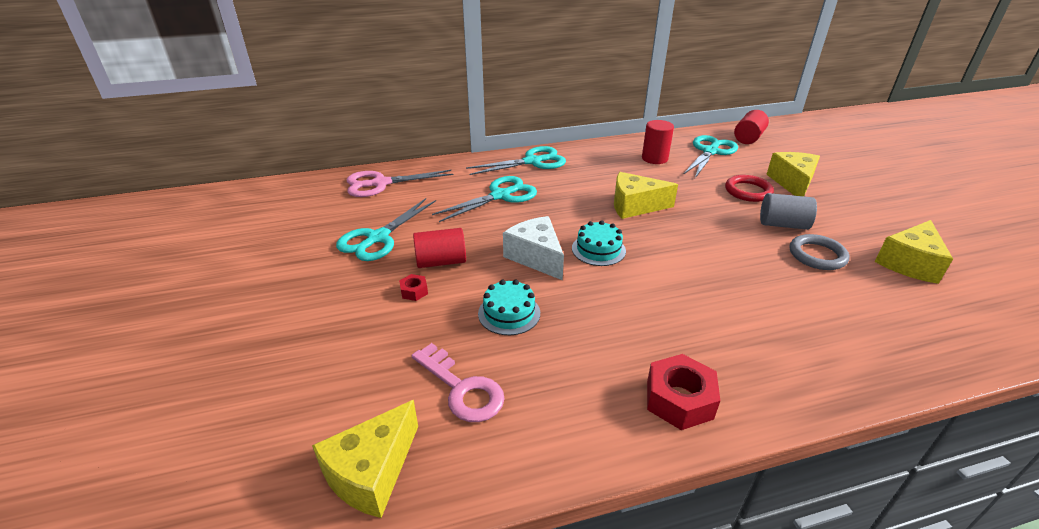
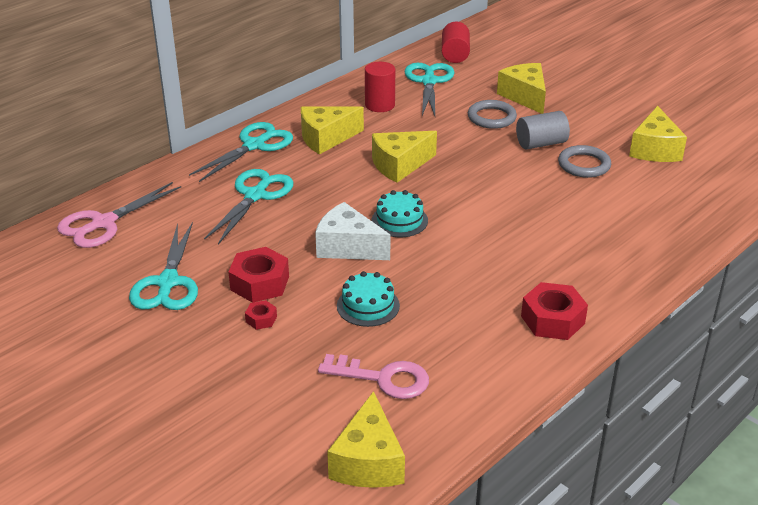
camera: 30 degrees left, 0 degrees up
(441, 262) = (259, 283): red cylinder -> red nut
(591, 171) = (326, 138): none -> yellow cheese
(748, 191) = (491, 117): red ring -> grey ring

